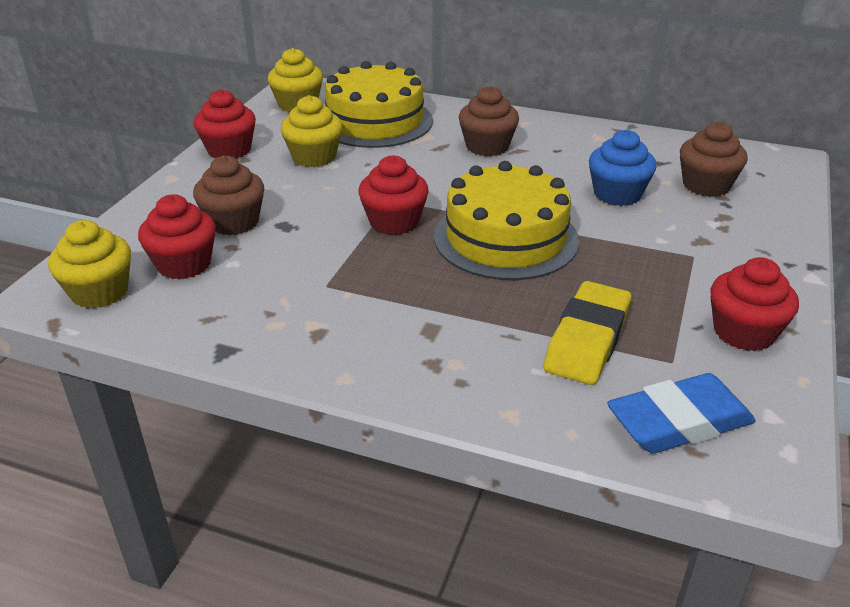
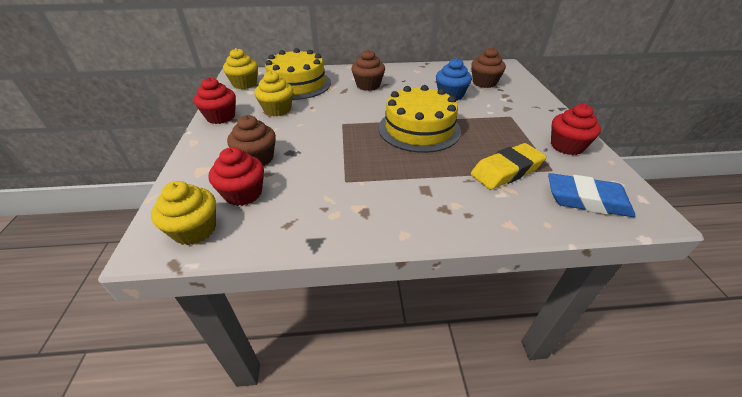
camera: 25 degrees left, 5 degrees up
(394, 222) = (353, 135): red cupcake -> none
(587, 340) = (506, 171): yellow eraser -> yellow eraser turned 60 degrees clockwise
(679, 422) = (586, 200): blue eraser -> blue eraser turned 60 degrees clockwise

